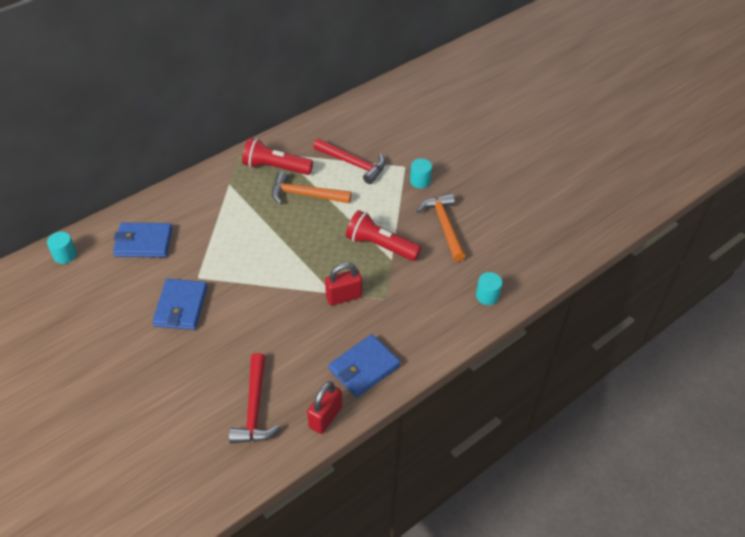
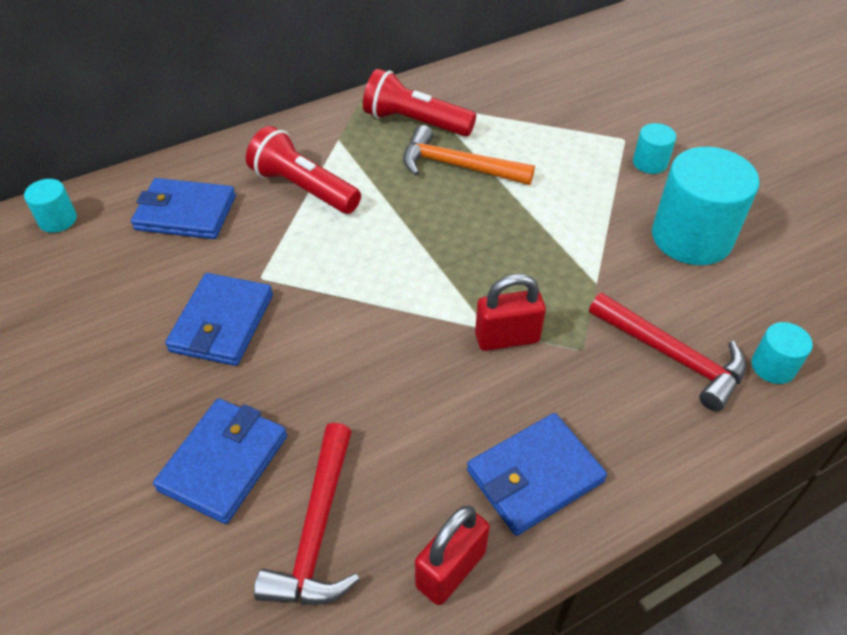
camera: 10 degrees right, 0 degrees up
(198, 381) = (224, 462): none -> blue wallet
(353, 164) = (540, 128): red hammer -> red hammer (672, 356)
(380, 246) = (578, 258): red flashlight -> red flashlight (303, 188)
(444, 226) = (691, 237): orange hammer -> turquoise cylinder

